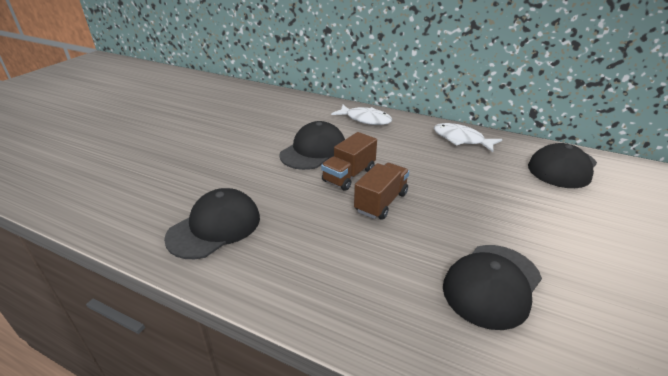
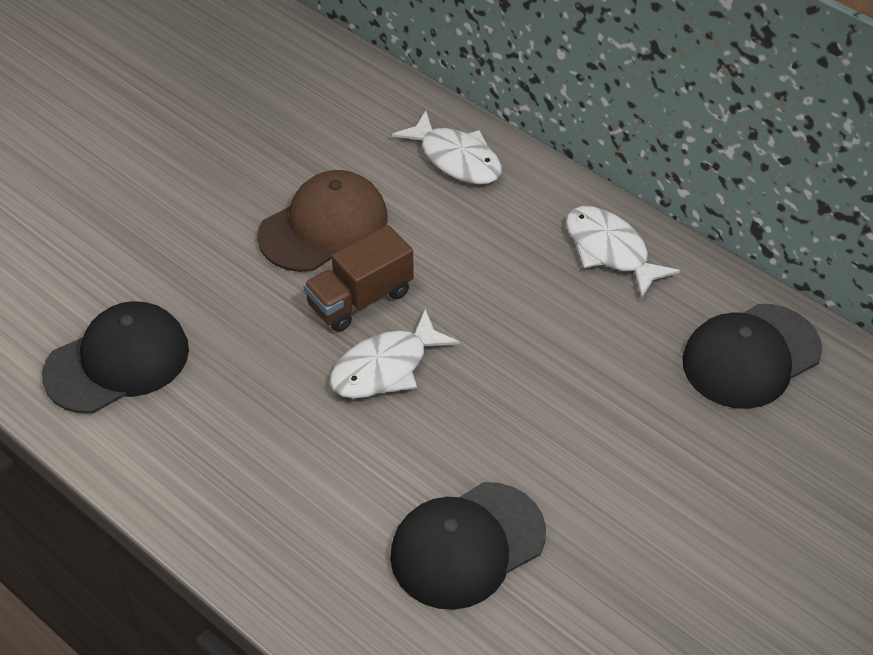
camera: 15 degrees right, 15 degrees up
(313, 150) = (324, 226): black cap -> brown cap
(381, 202) = (385, 367): brown truck -> white fish

